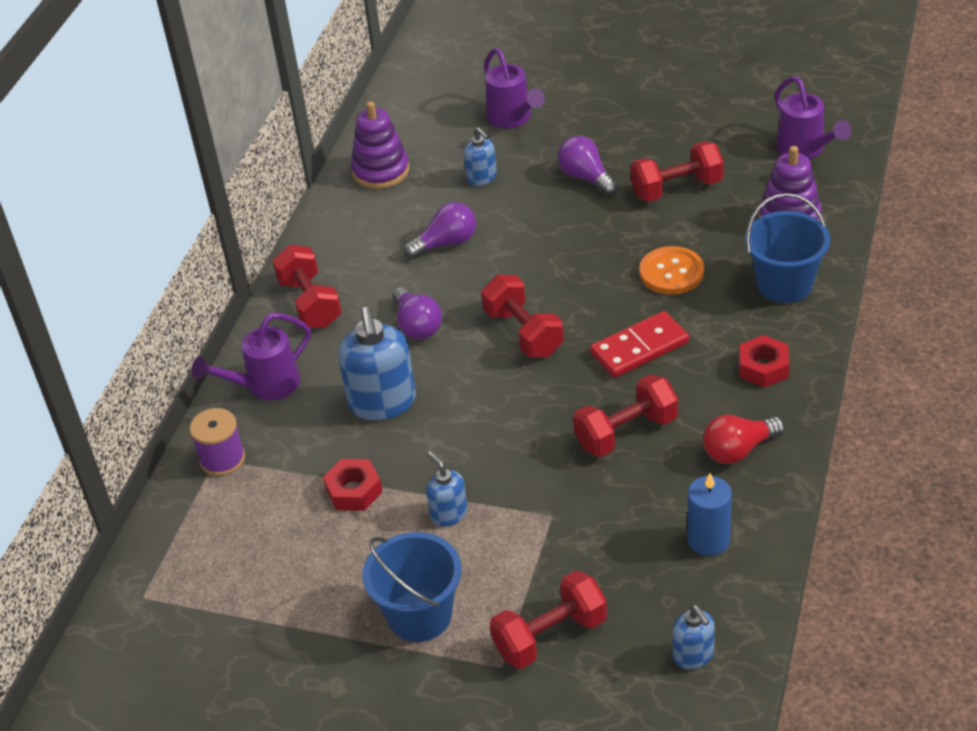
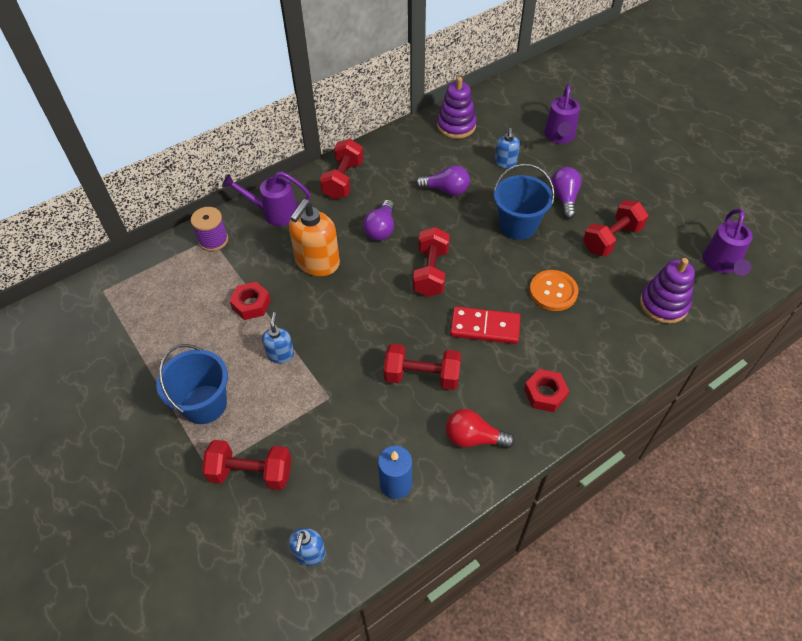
camera: 35 degrees right, 10 degrees up
(382, 403) = (317, 263): blue soap dispenser -> orange soap dispenser
(677, 188) = (611, 239): red dumbbell -> red dumbbell turned 60 degrees counterclockwise
(784, 284) = (615, 347): blue bucket -> blue bucket (518, 225)

